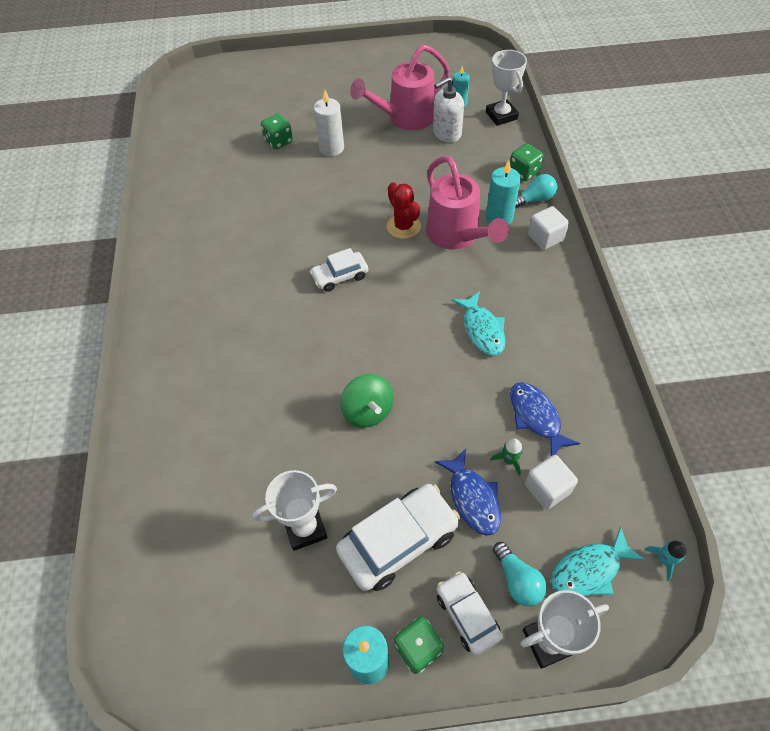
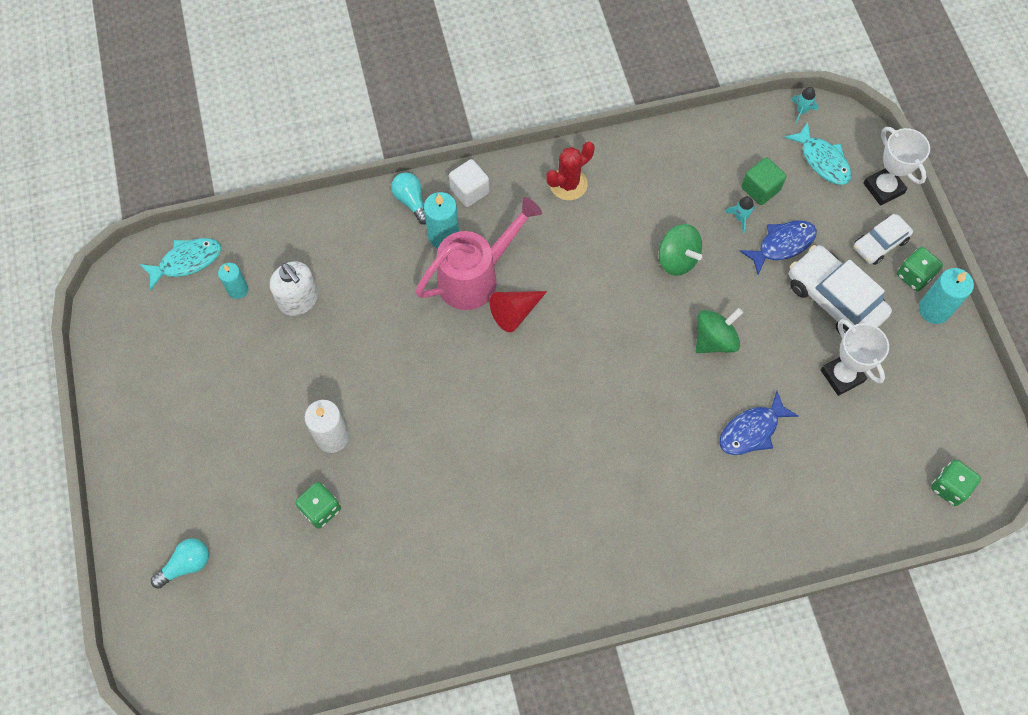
camera: 100 degrees left, 10 degrees up
(340, 276) = (549, 392): white car -> none
(403, 226) = (466, 334): red cactus -> red cactus (568, 184)
(405, 118) = (269, 352): pink watering can -> none
(419, 260) = (515, 312): none -> red cone
(462, 391) = (677, 259): none -> green spinning top
(482, 330) = (602, 245): turquoise fish -> turquoise fish (187, 261)
(501, 115) = (263, 239): white trophy -> none
(509, 460) = (740, 218): green rocket -> turquoise rocket
(517, 580) = (843, 209): turquoise light bulb -> turquoise light bulb (186, 565)
(523, 172) = (367, 213): green dice -> green dice (949, 487)
(536, 417) = (692, 198): blue fish -> blue fish (752, 430)
(547, 488) = (760, 189): white cube -> green cube

